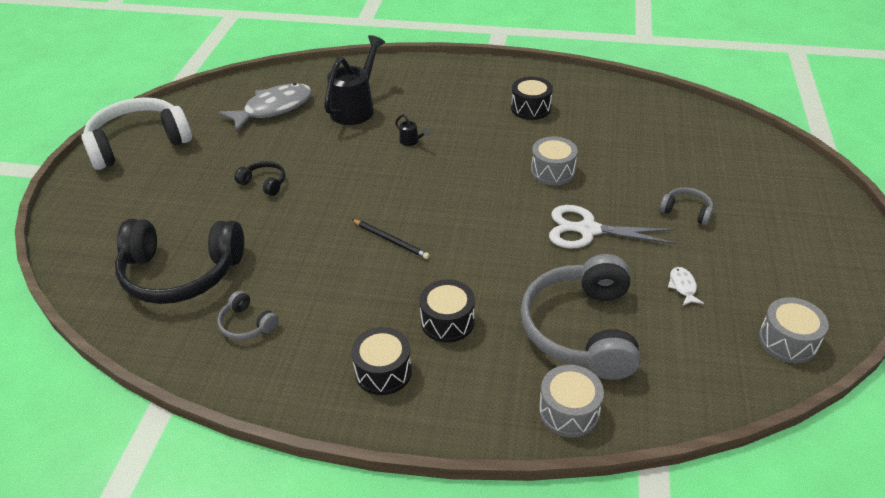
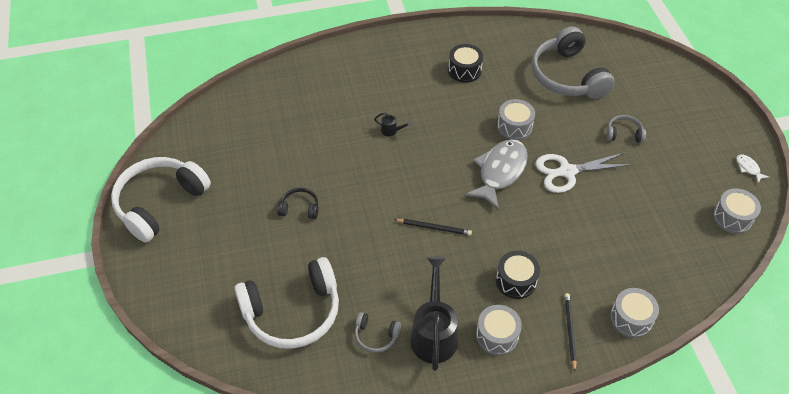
camera: 25 degrees left, 10 degrees up
(181, 273) = (292, 312): black headphones -> white headphones
(273, 109) = (254, 131): grey fish -> grey fish (500, 172)
(355, 108) = (324, 110): black watering can -> black watering can (434, 333)
(383, 371) = (497, 336): black drum -> grey drum
(478, 397) = (570, 331): none -> black pencil
(581, 329) = (606, 255): grey headphones -> grey headphones (567, 76)
(683, 286) = (651, 198): white fish -> white fish (748, 168)

